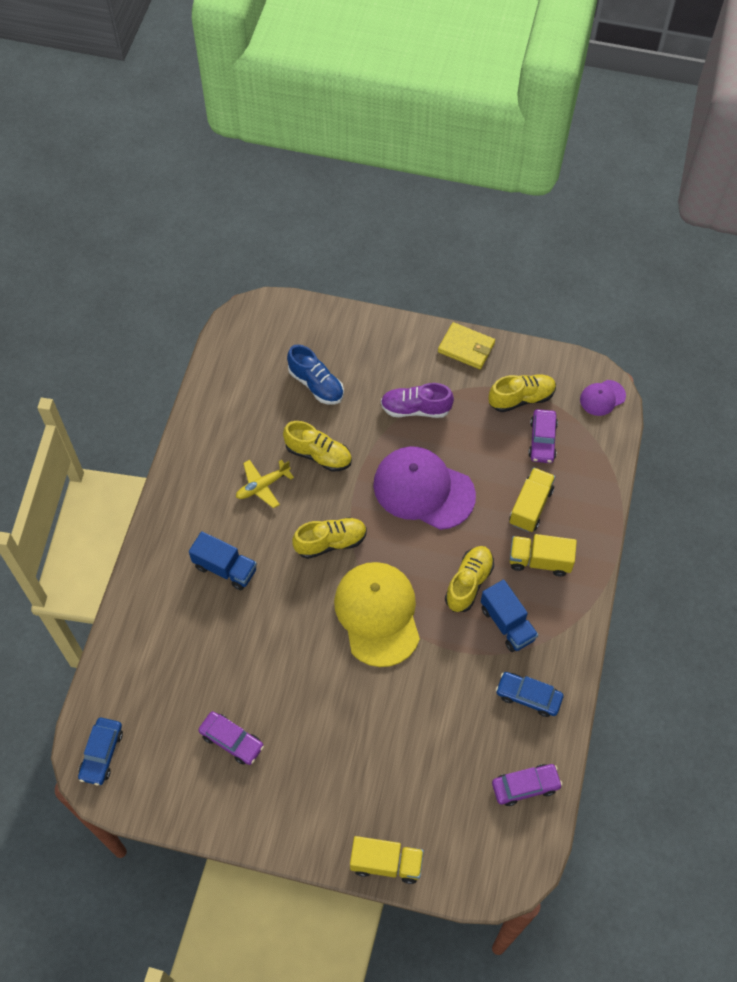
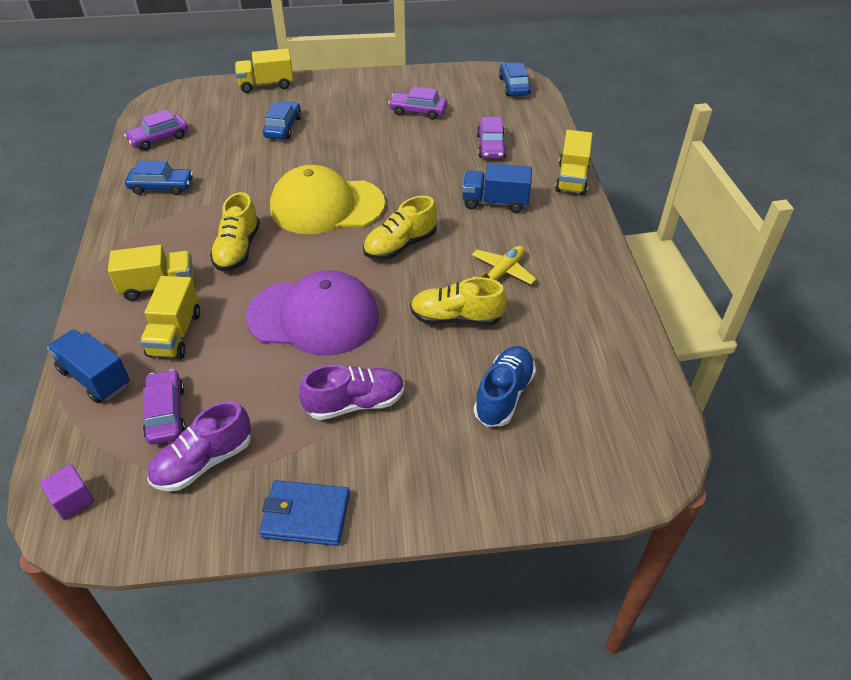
camera: 160 degrees right, 15 degrees down
(138, 576) = (572, 178): none -> yellow truck
(186, 650) = (491, 146): none -> purple car
(316, 384) = (504, 395): blue shoe -> blue shoe turned 90 degrees clockwise
(377, 614) = (326, 206): yellow cap -> yellow cap turned 120 degrees clockwise
(387, 761) = (283, 127): none -> blue car
(466, 347) = (305, 515): yellow wallet -> blue wallet
(507, 623) = (190, 229): blue truck -> blue truck (95, 377)
(521, 398) = (203, 462): yellow shoe -> purple shoe
(602, 398) = (73, 500): purple cap -> purple cube

